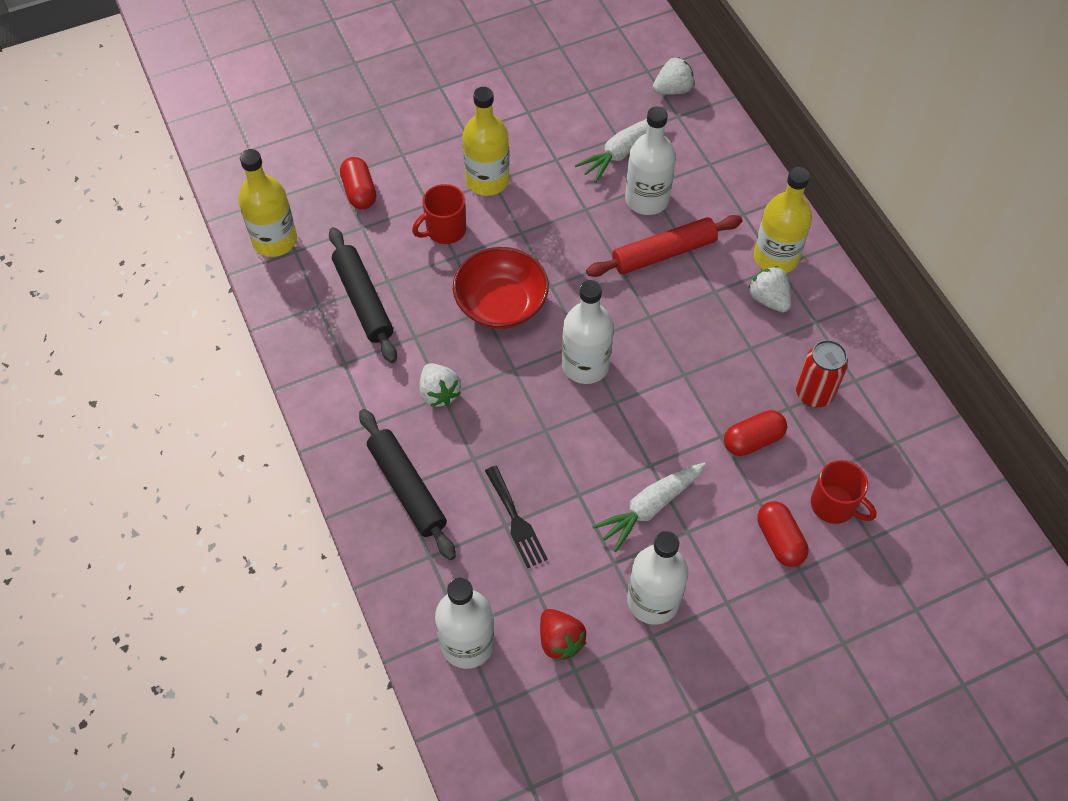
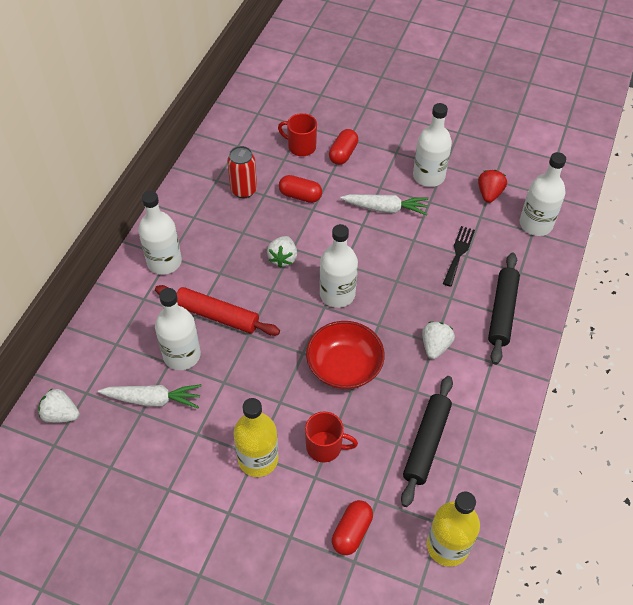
camera: 135 degrees left, 5 degrees down
(768, 299) = (200, 246): white strawberry -> white strawberry (283, 258)
(775, 257) = (164, 262): yellow bottle -> white bottle
(834, 505) = (301, 147): red mug -> red mug turned 60 degrees counterclockwise

